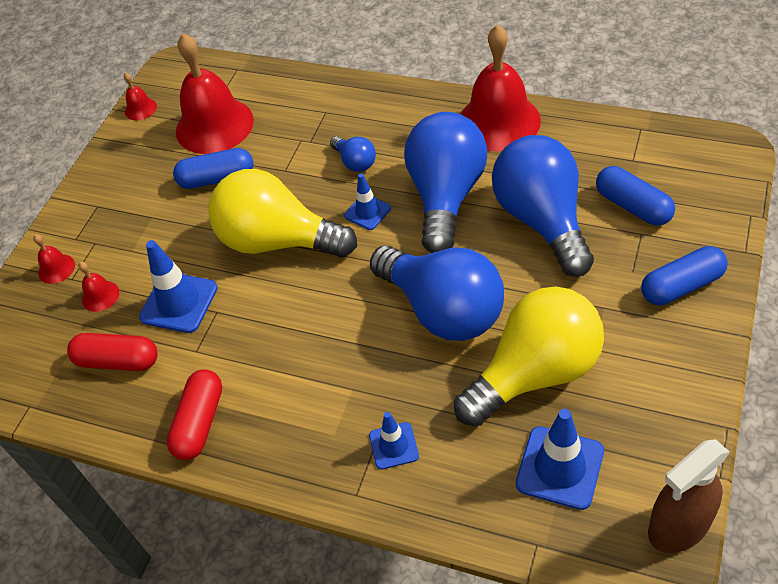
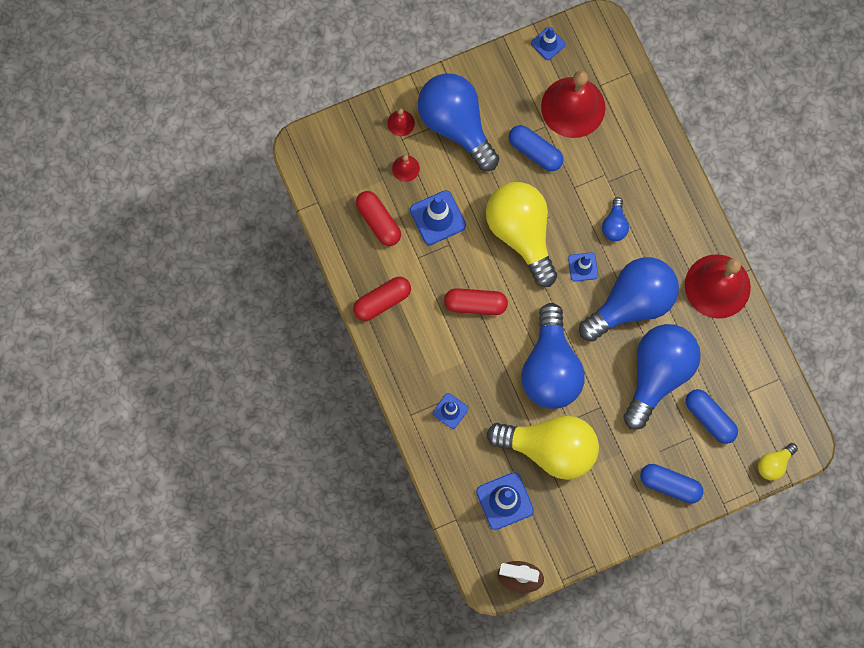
camera: 40 degrees right, 25 degrees up
(116, 224) = (456, 125): none -> blue light bulb
(140, 109) = (548, 43): red bell -> blue traffic cone
(302, 332) = (475, 304): none -> red capsule
(633, 206) = (709, 418): blue capsule -> blue capsule turned 45 degrees counterclockwise
(733, 183) = (773, 464): none -> yellow light bulb

